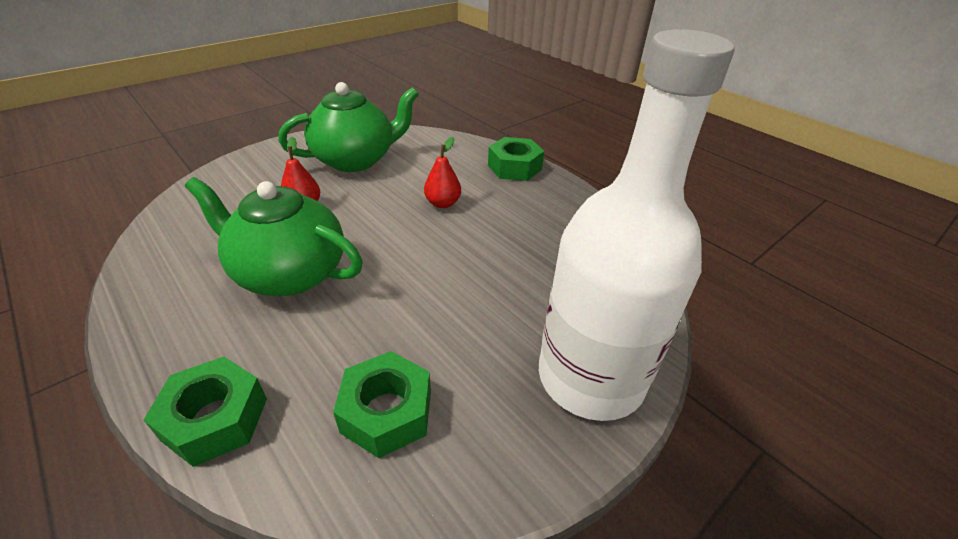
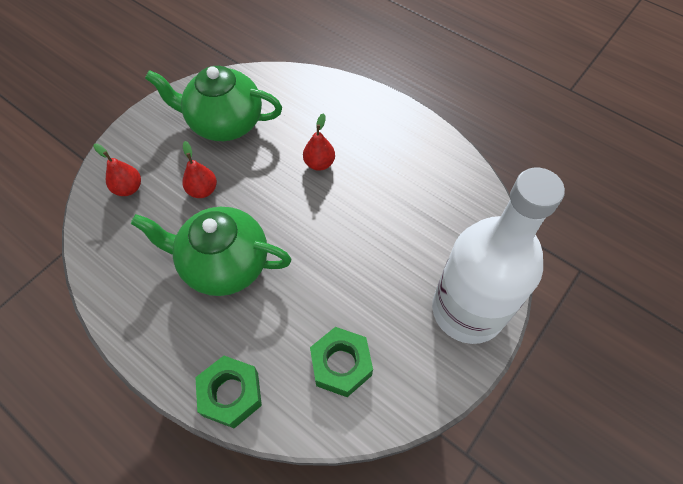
camera: 10 degrees left, 20 degrees up
(227, 193) = (128, 188): none -> red pear
(356, 160) = (224, 123): green teapot -> green teapot turned 135 degrees counterclockwise
(514, 167) = (369, 105): green nut -> none

